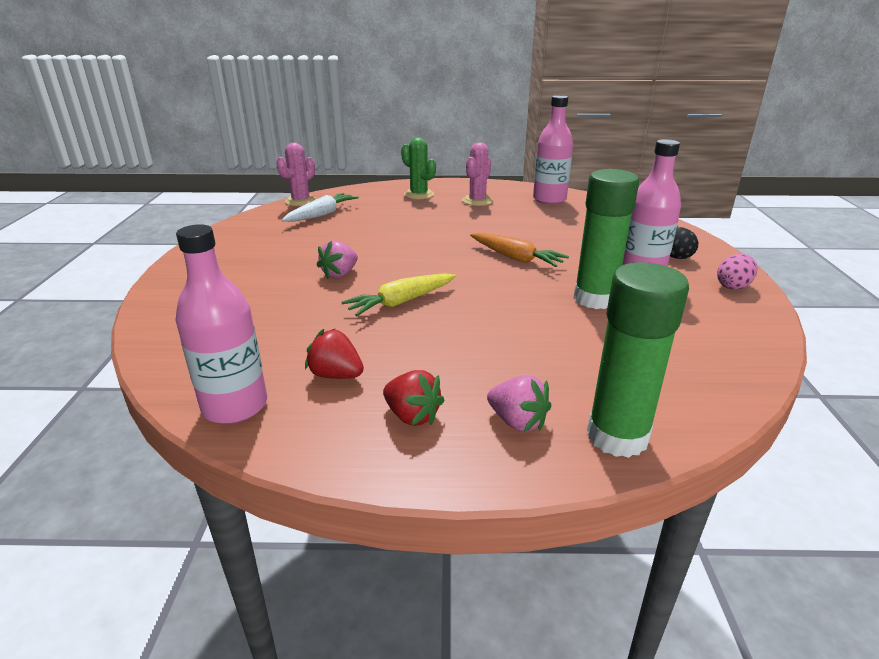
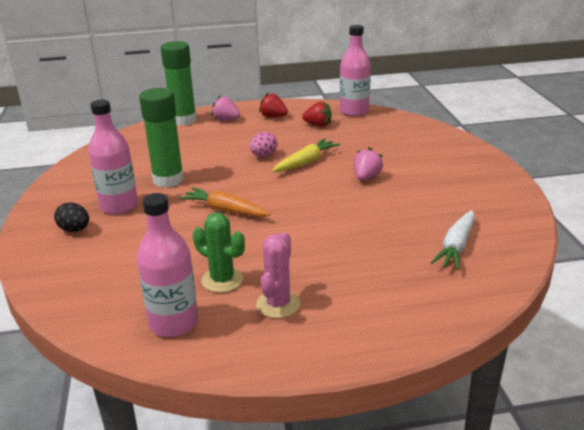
camera: 170 degrees right, 0 degrees up
(301, 201) = (512, 270): pink cactus -> none
(419, 195) = (367, 309): green cactus -> green cactus (222, 280)
(733, 286) = (52, 202): pink egg -> pink egg (263, 155)

